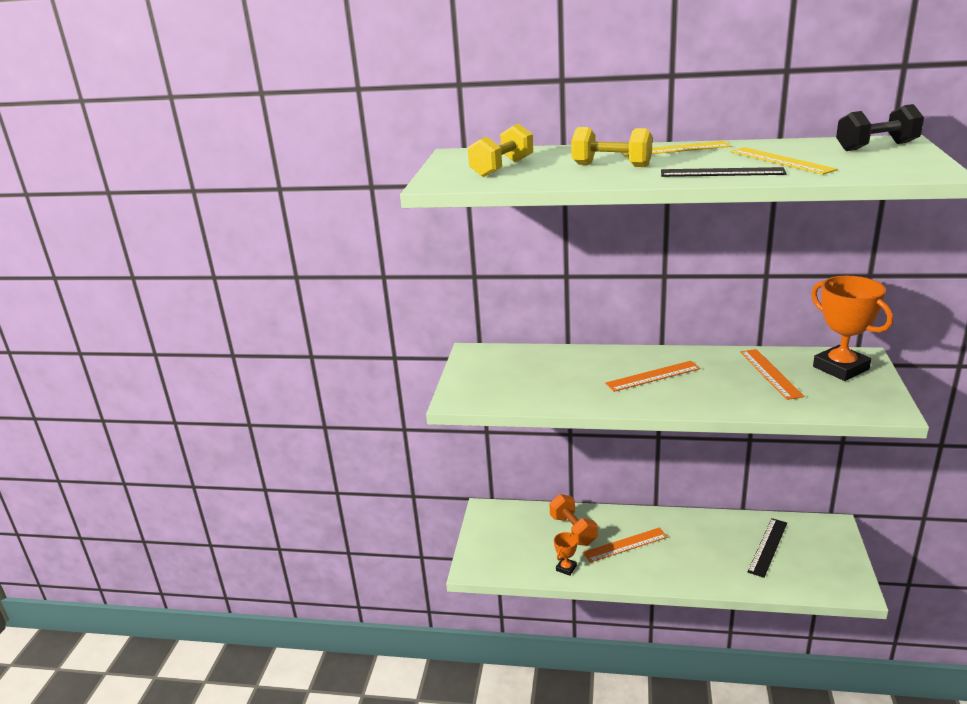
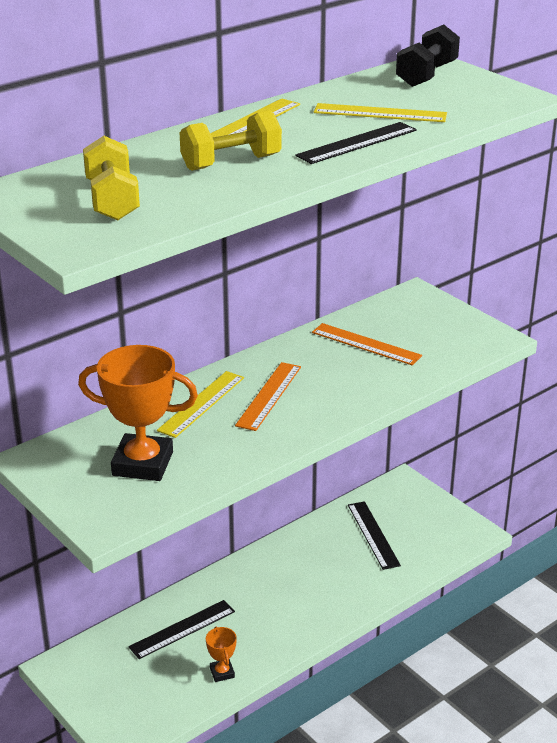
camera: 50 degrees left, 5 degrees up
(573, 530) = (182, 629): orange dumbbell -> black ruler
(604, 363) = (201, 404): none -> yellow ruler
(625, 545) = (250, 611): orange ruler -> none
(840, 368) = (413, 313): orange trophy -> orange trophy (142, 464)

